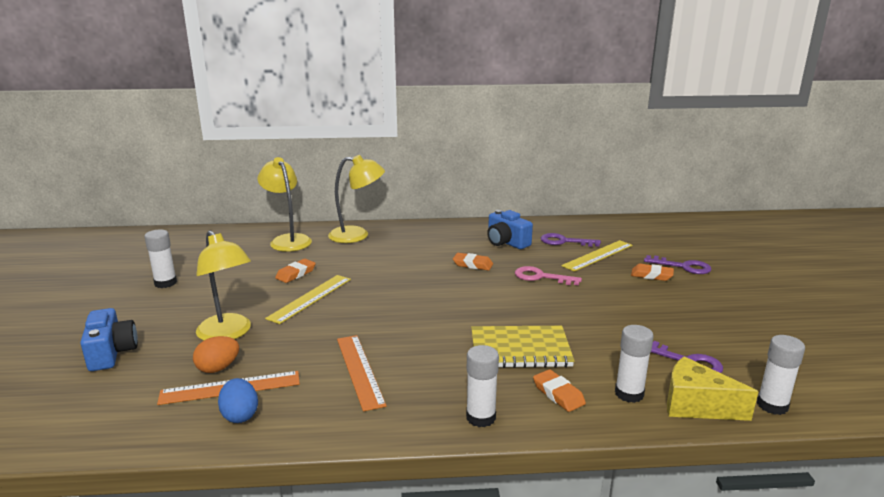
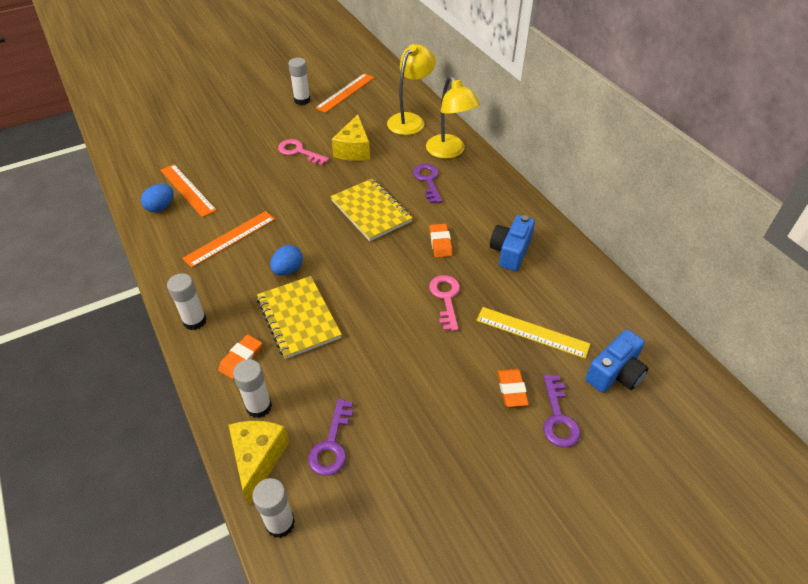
camera: 65 degrees right, 25 degrees up
(111, 353) = (206, 125): blue camera -> blue camera (615, 373)
(192, 259) = (345, 92): none -> orange ruler
(218, 368) = (207, 174): orange egg -> none
(228, 334) = (249, 159): yellow lamp -> none
(258, 302) = (299, 152): none -> pink key
(296, 274) = (353, 150): orange eraser -> yellow cheese
(310, 298) = (319, 173): yellow ruler -> none
(399, 284) = (371, 211): none -> yellow notebook
(445, 343) = (288, 270): none -> blue egg
(564, 241) = (549, 296): purple key -> purple key (428, 180)

